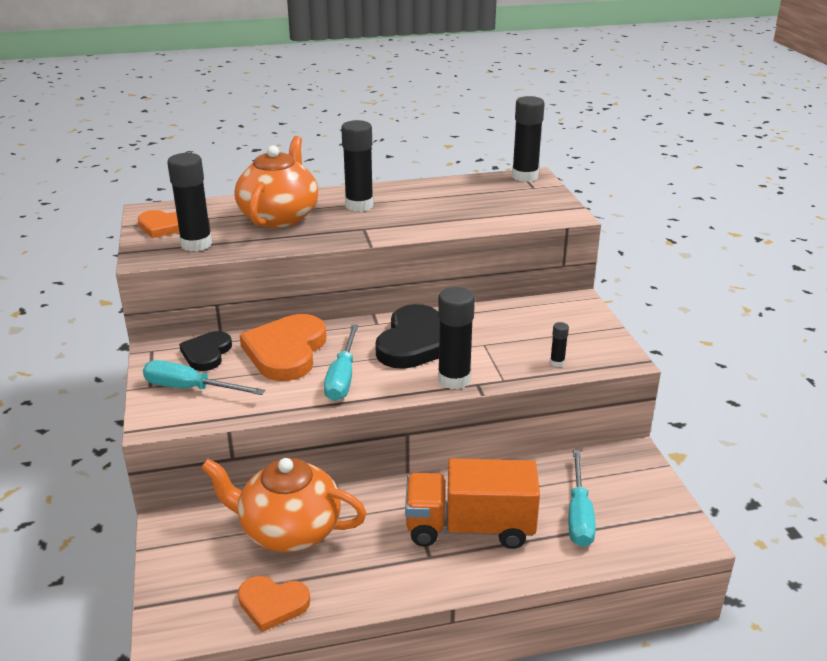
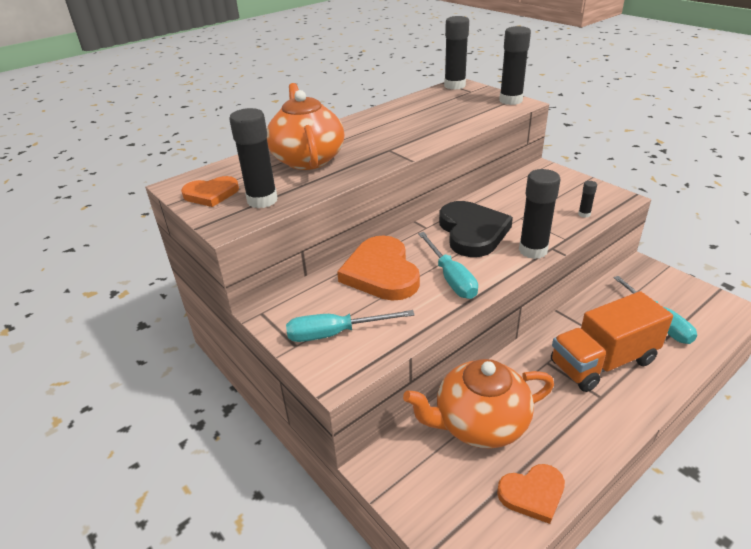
camera: 25 degrees left, 5 degrees up
(207, 353) = (315, 298): black heart -> none
(359, 205) = (362, 134): black glue stick -> black glue stick (510, 100)

